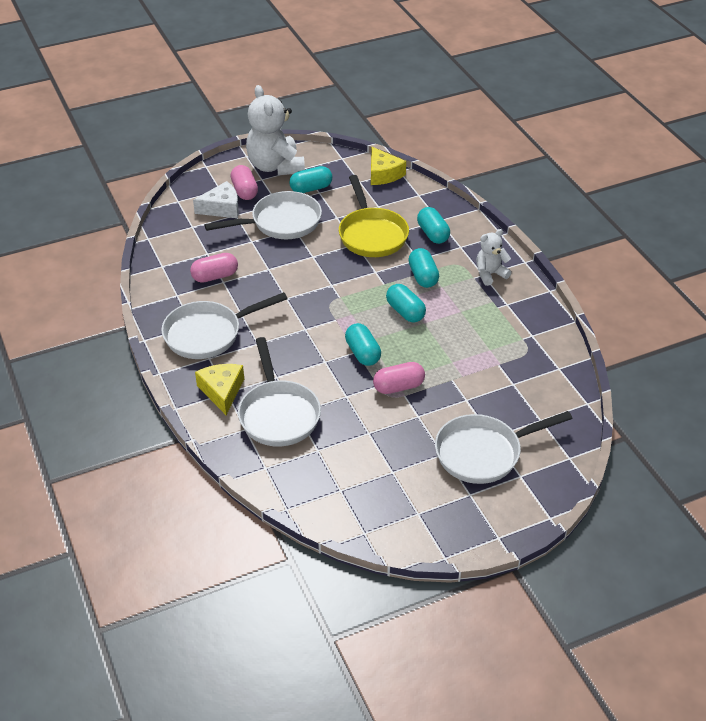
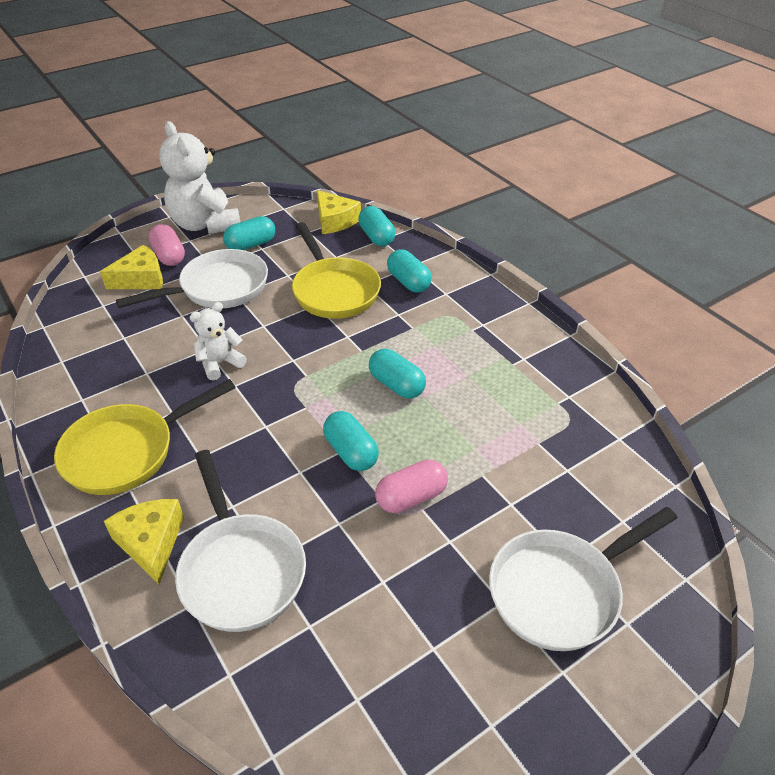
camera: 10 degrees left, 0 degrees up
(208, 334) = (127, 452): white pan -> yellow pan
(215, 276) = (135, 367): pink capsule -> none
(222, 208) = (141, 279): white cheese -> yellow cheese
(423, 276) = (409, 335): turquoise capsule -> turquoise capsule (376, 237)
(490, 274) = (491, 322): white teddy bear -> white teddy bear (220, 363)

